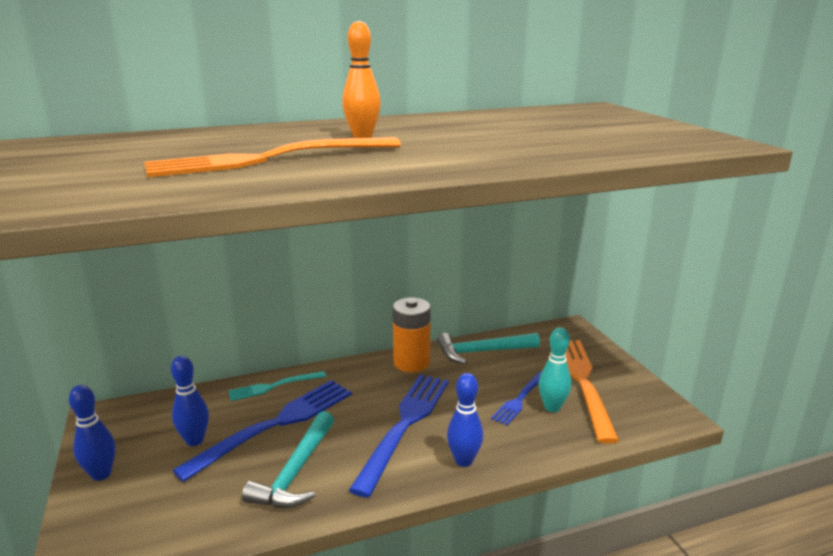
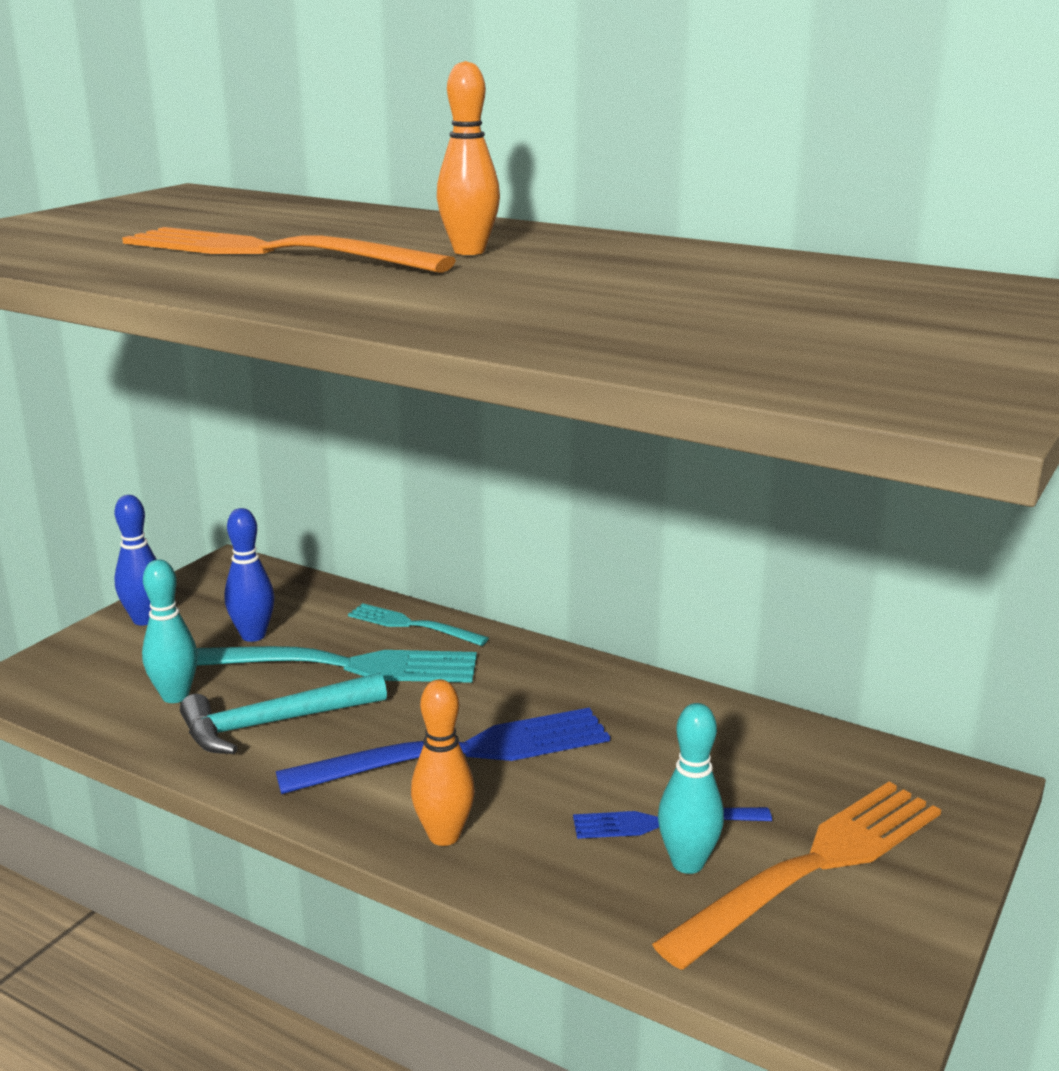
camera: 50 degrees right, 0 degrees up
(211, 497) = (175, 696): none -> turquoise bowling pin
(276, 424) = (343, 665): blue fork -> turquoise fork
(411, 363) = (612, 689): orange battery -> none
(464, 460) = (444, 836): blue bowling pin -> orange bowling pin
(482, 352) = (740, 733): turquoise hammer -> none

